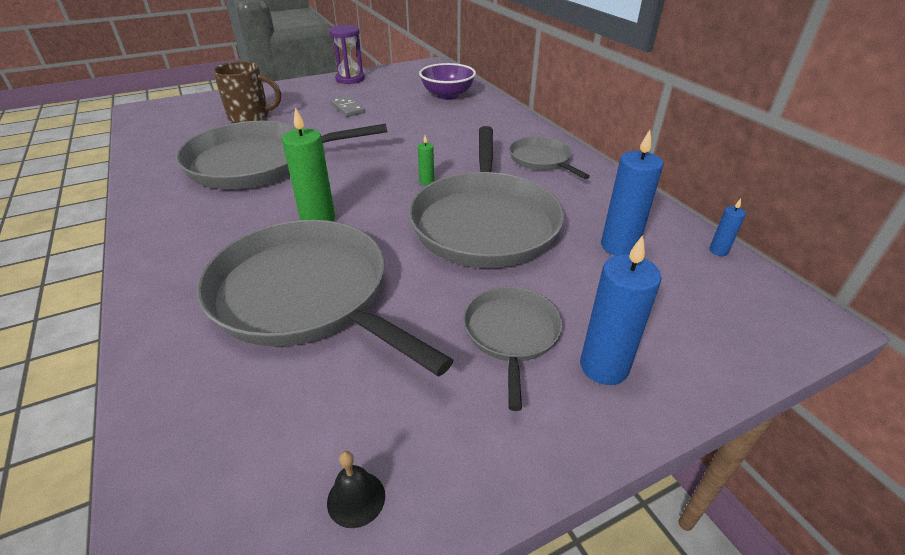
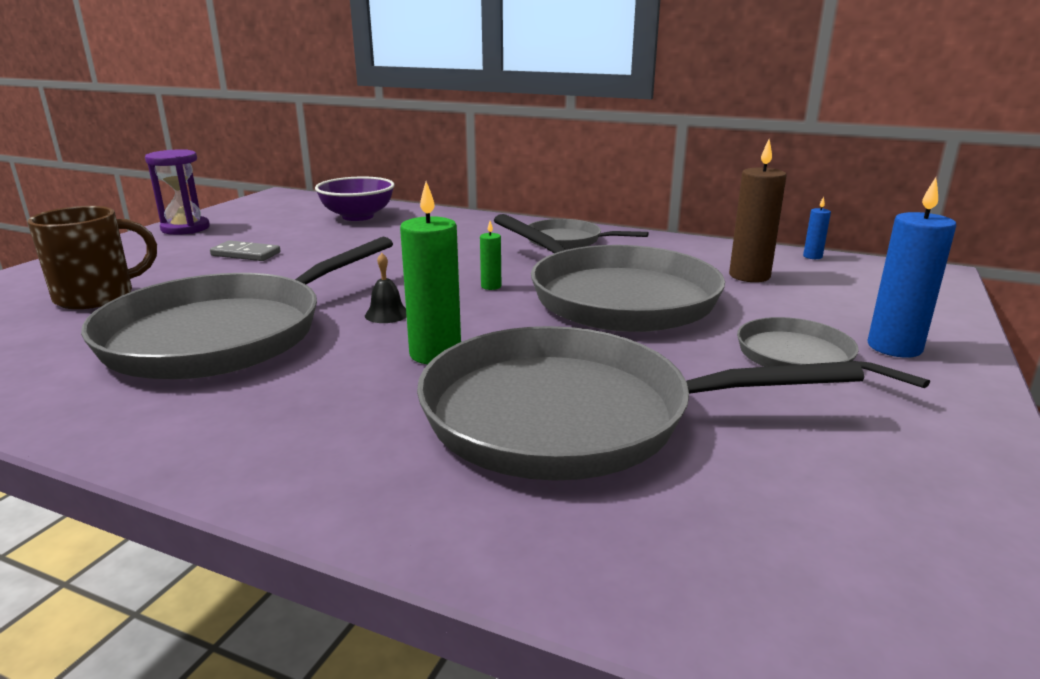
camera: 40 degrees left, 15 degrees down
(356, 498) = (943, 518): black bell -> black bell (387, 314)
(619, 246) = (749, 276): blue candle -> brown candle

